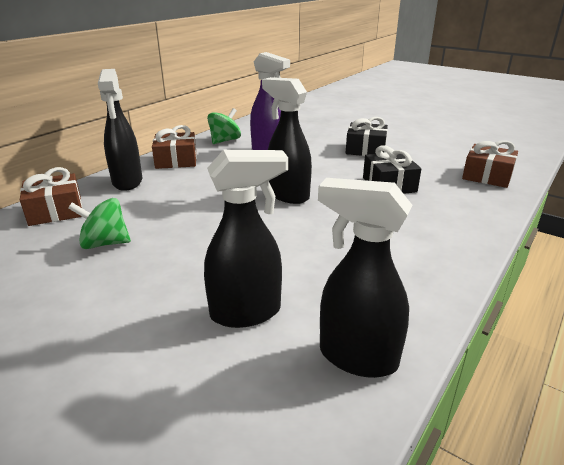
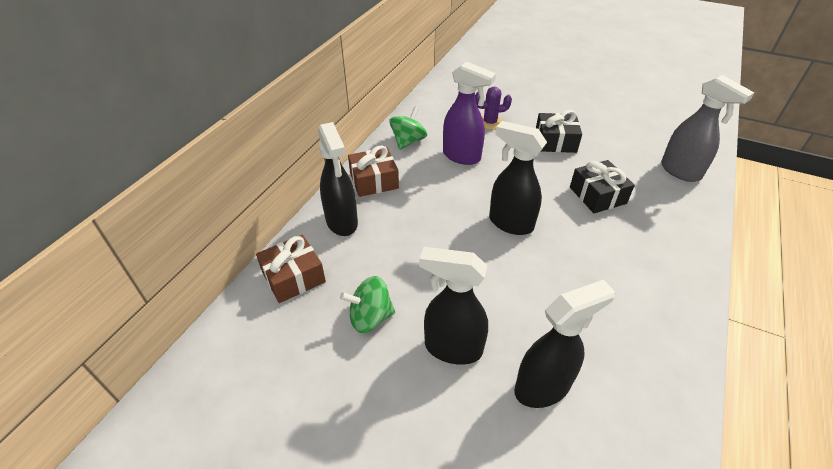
camera: 10 degrees left, 15 degrees up
(309, 135) = (490, 122): none -> purple cactus
(356, 357) = (651, 423): black spray bottle -> black spray bottle (452, 348)
(487, 176) = (681, 171): brown gift -> grey spray bottle

